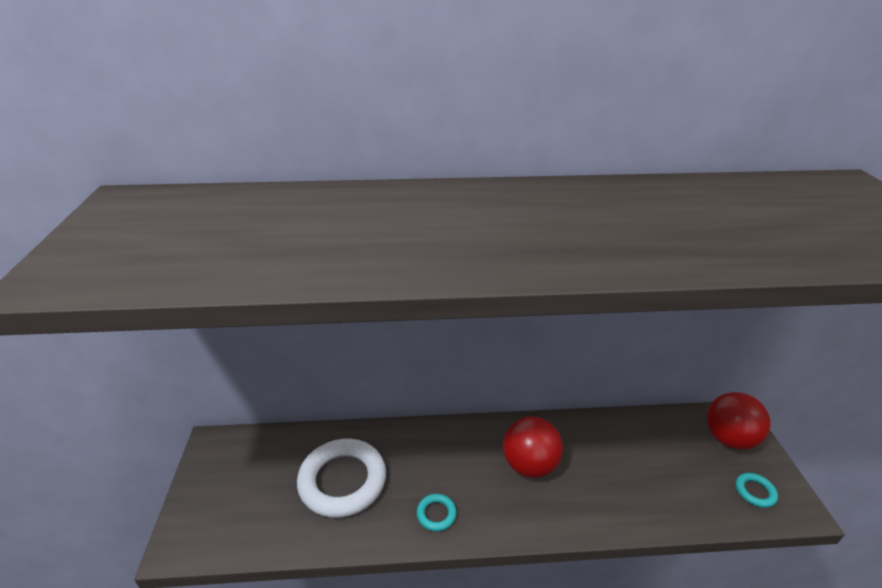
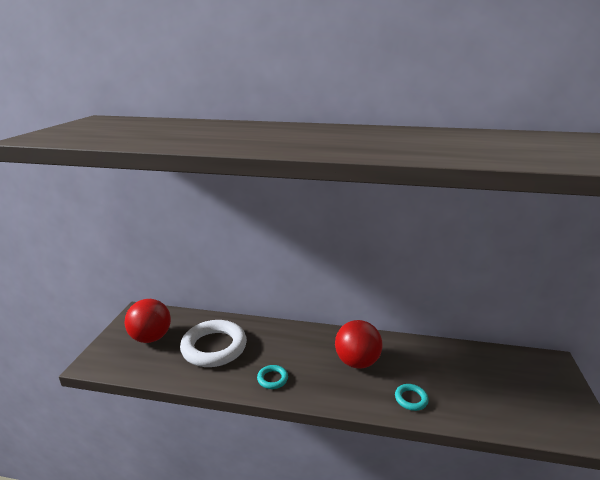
camera: 15 degrees right, 10 degrees down
(728, 439) = (539, 374): red ball -> red ball (151, 338)
(755, 492) = (551, 415): turquoise ring -> turquoise ring (411, 399)

